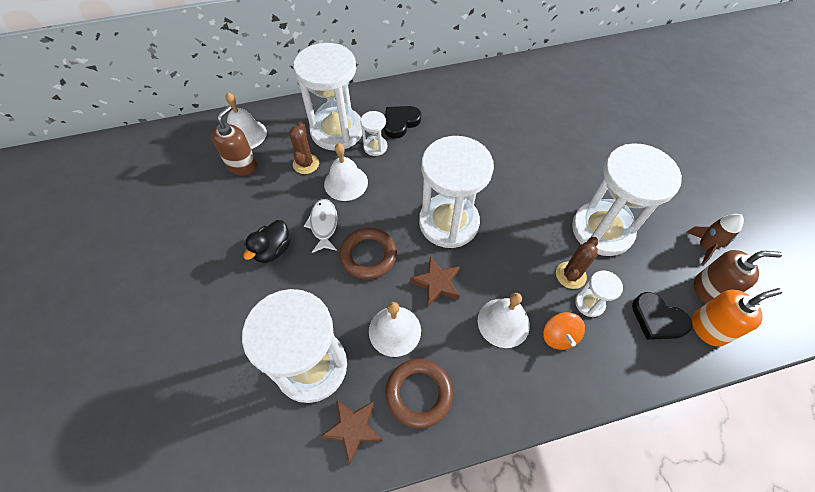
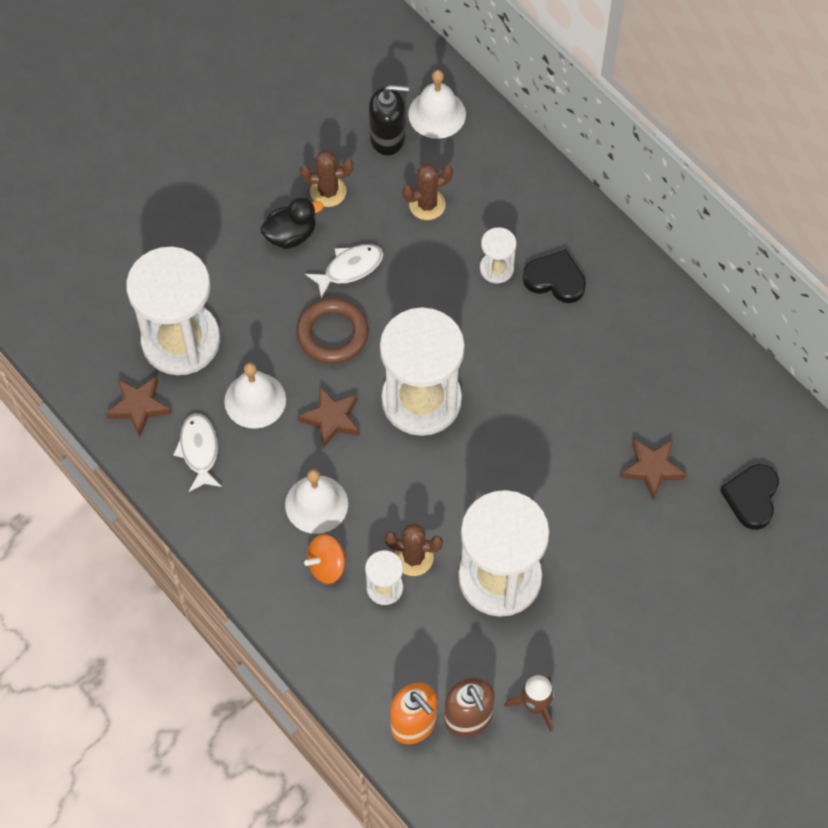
camera: 65 degrees right, 5 degrees up
(242, 165) = (387, 138): brown soap dispenser -> black soap dispenser
(256, 214) = (328, 191): none -> brown cactus
(273, 250) = (291, 235): black duck -> black duck turned 150 degrees clockwise
(337, 131) = (499, 212): white hourglass -> none
(346, 183) = (421, 262): white bell -> none
(419, 393) = (199, 450): brown ring -> white fish
(550, 127) = (652, 469): none -> brown star
(657, 319) = (399, 666): black heart -> black heart (751, 497)

